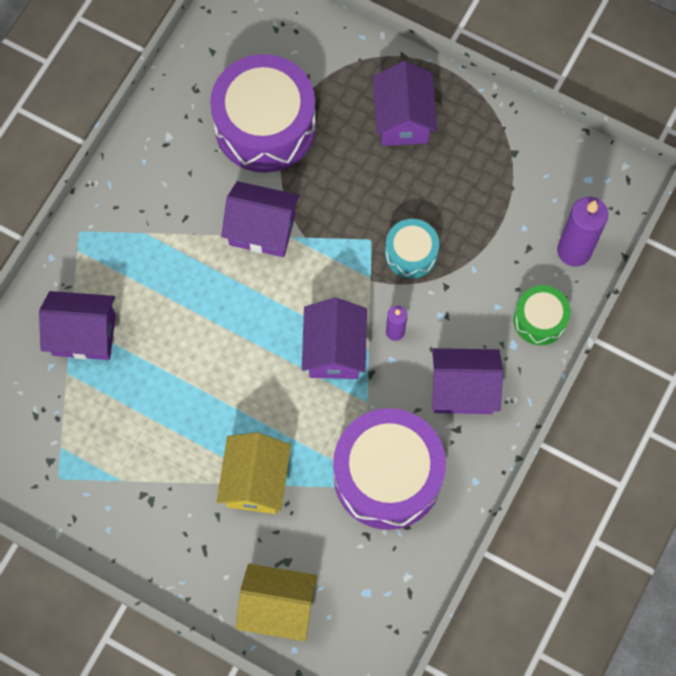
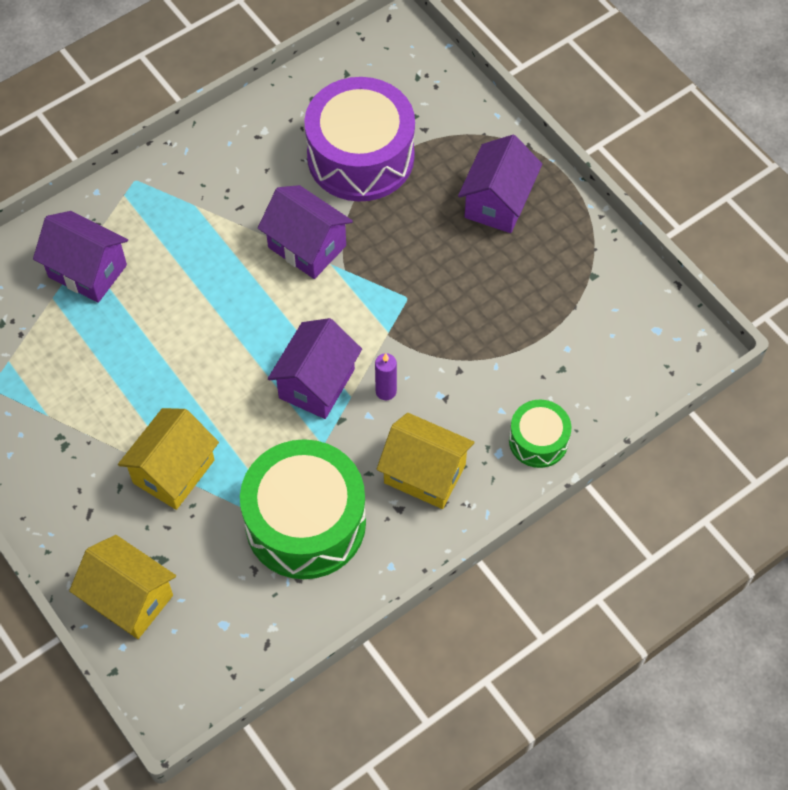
camera: 25 degrees right, 10 degrees down
(387, 475) = (305, 522): purple drum -> green drum
(411, 253) = (440, 326): turquoise drum -> none
(463, 390) = (424, 474): purple house -> yellow house
(574, 251) = (607, 390): purple candle -> none

